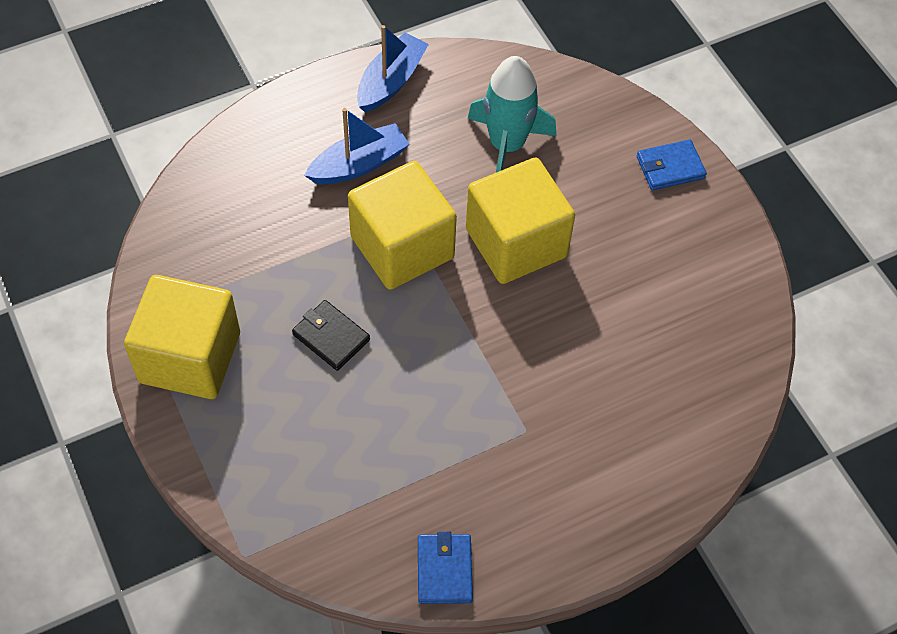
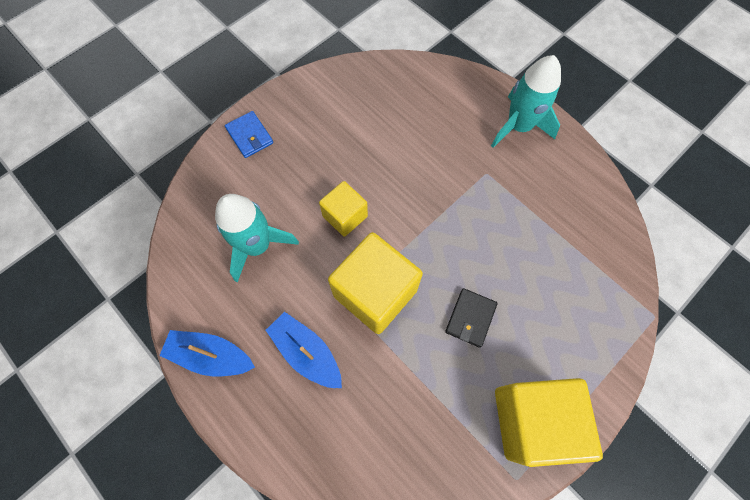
camera: 105 degrees left, 10 degrees up
(444, 570) = (598, 193): blue wallet -> none
(516, 243) = (345, 216): yellow cube -> yellow cube, size x0.57
(593, 506) = (518, 126): none -> turquoise rocket

